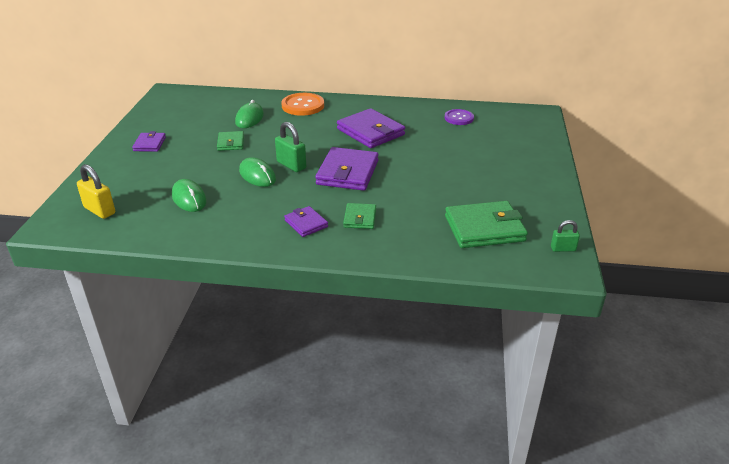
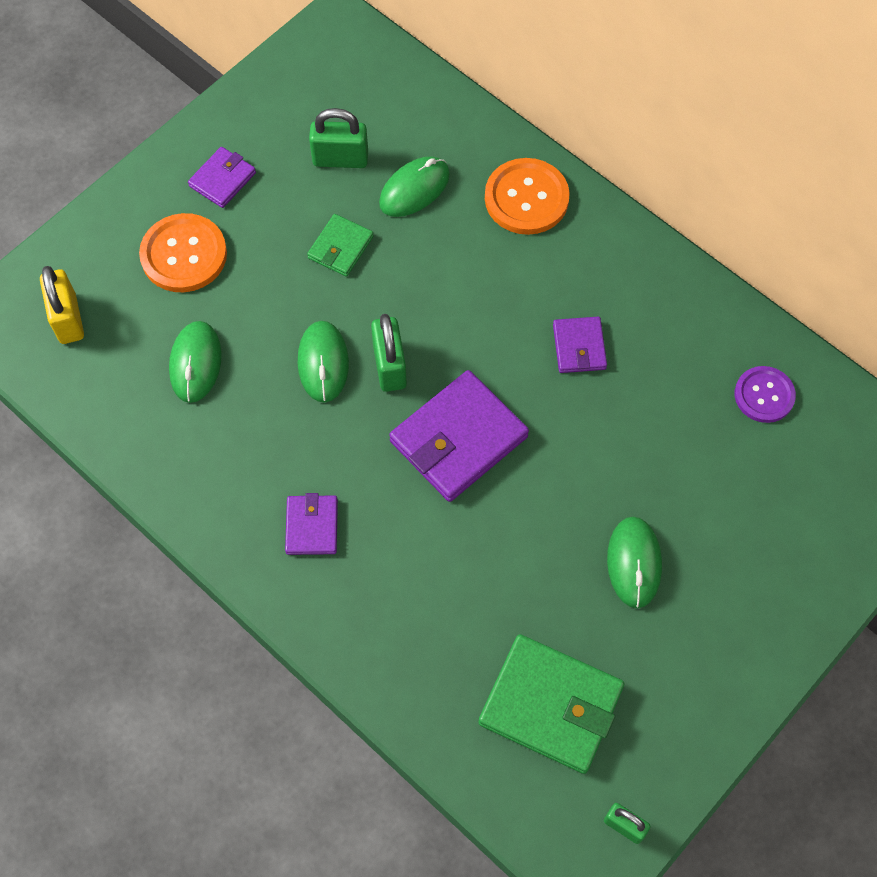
camera: 35 degrees right, 30 degrees up
(149, 170) = (184, 255): none -> orange button
(205, 121) = (340, 159): none -> green padlock
(360, 218) = (393, 563): green wallet -> none
(370, 132) = (579, 347): purple wallet -> purple wallet, size x0.54
(465, 175) = (634, 563): none -> green mouse

